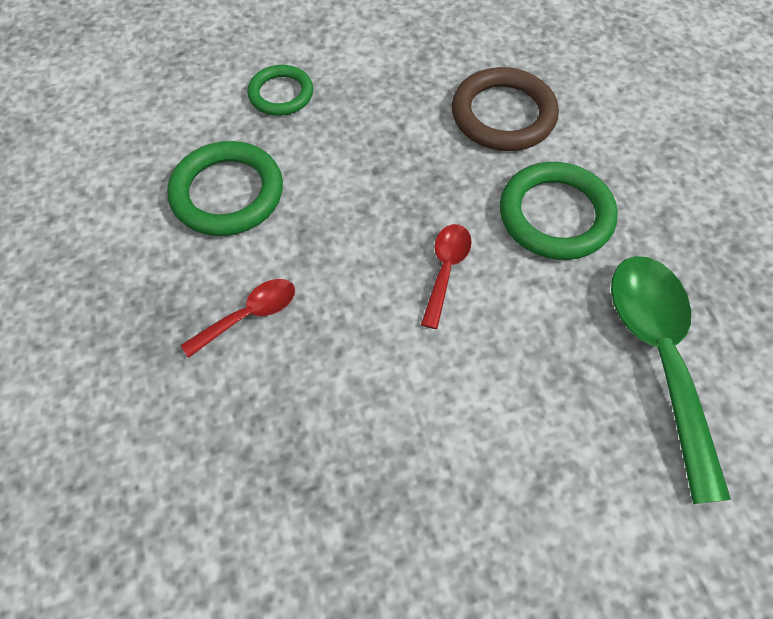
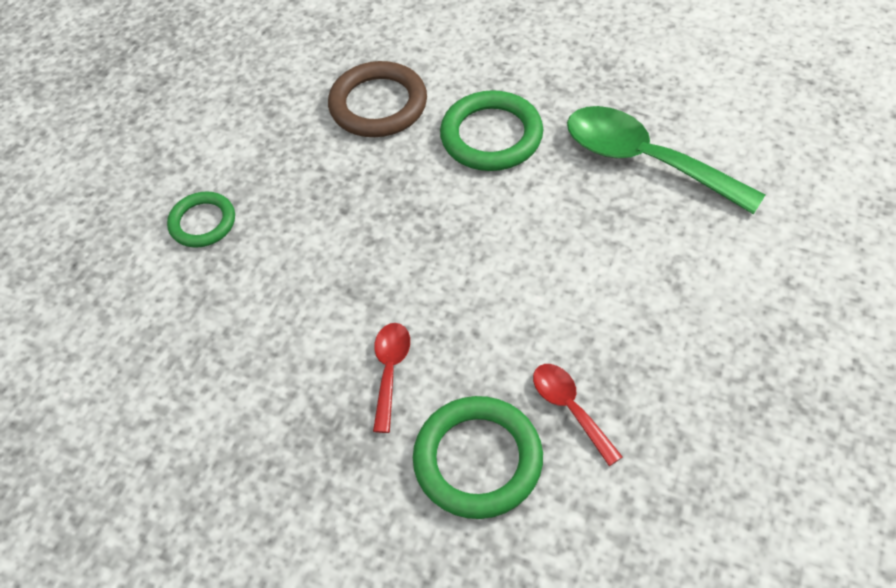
camera: 45 degrees left, 5 degrees down
(227, 193) = (261, 318): green ring -> green ring (478, 460)
(446, 270) = (472, 226): red spoon -> red spoon (570, 408)

